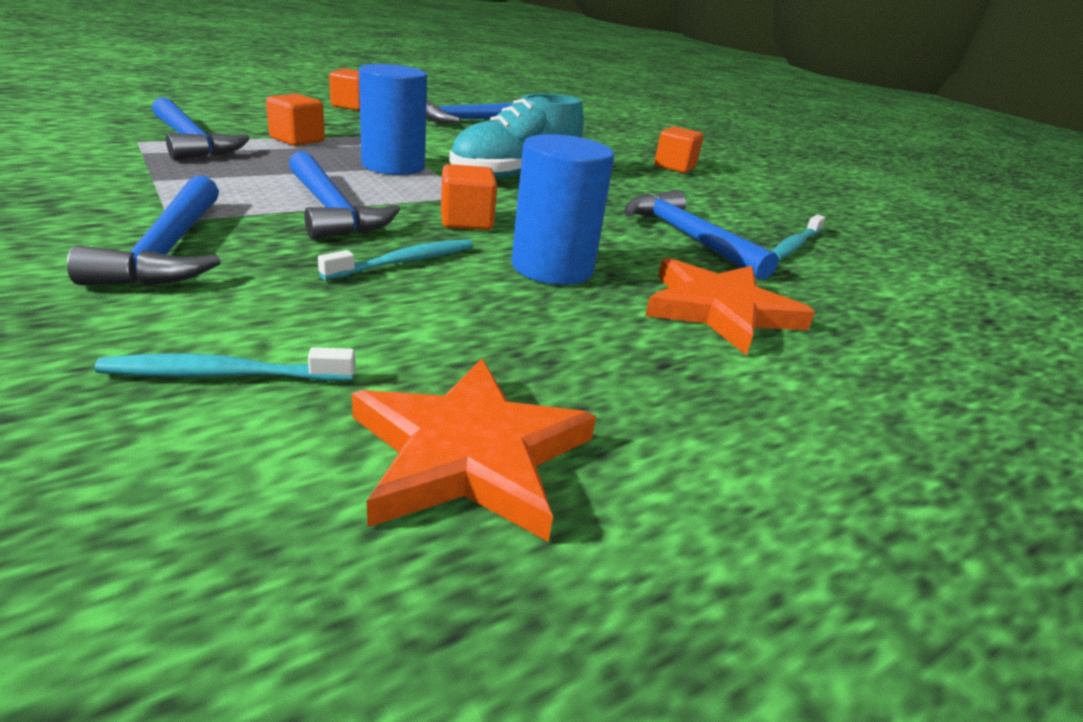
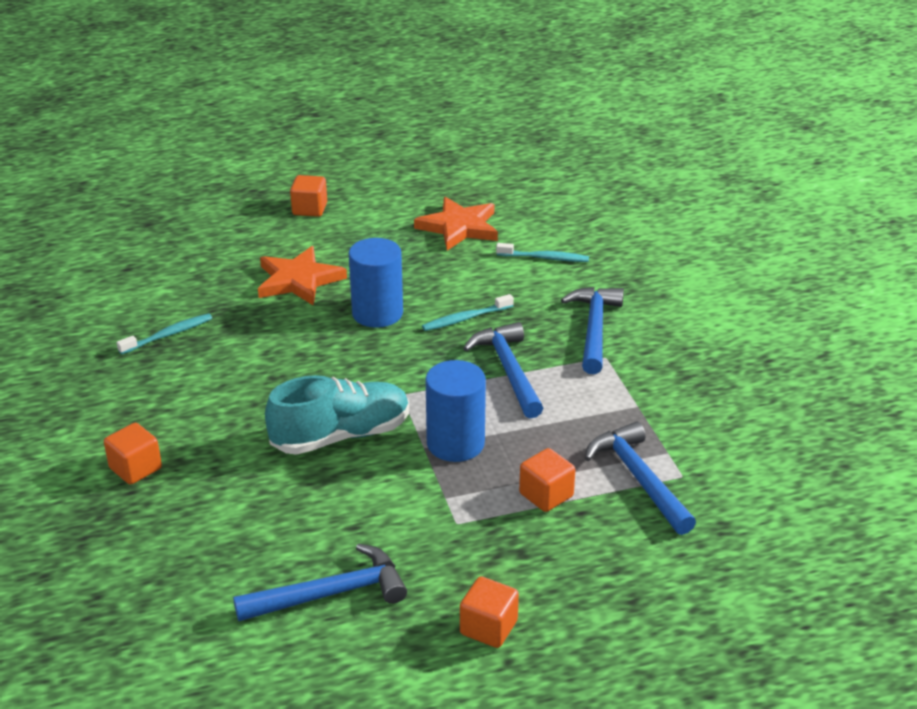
camera: 160 degrees left, 5 degrees up
(466, 221) = (415, 359): orange cube -> orange cube (309, 209)
(688, 237) = (252, 343): blue hammer -> none

